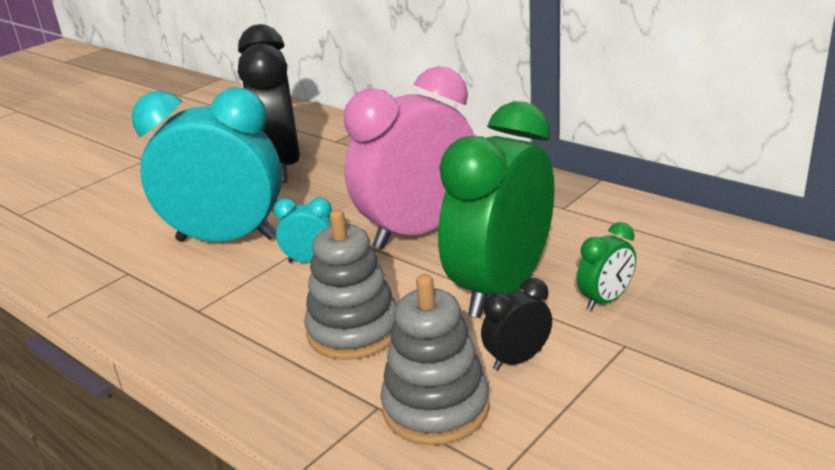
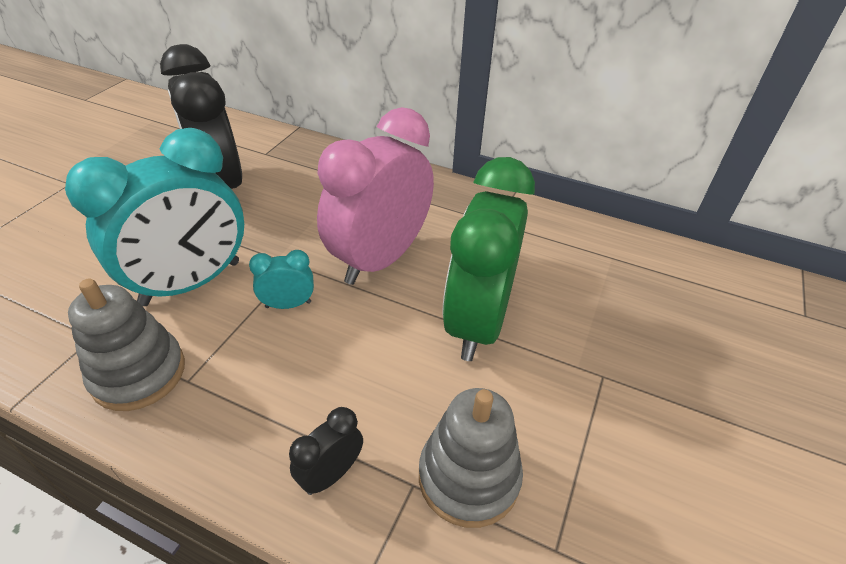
camera: 20 degrees left, 15 degrees up
(227, 239) = (191, 283): turquoise clock -> turquoise clock turned 150 degrees clockwise
(353, 331) = (358, 389): grey stacking toy -> grey stacking toy (139, 373)
(517, 360) = (521, 406): black clock -> black clock (331, 474)
(605, 300) = (569, 326): green clock -> none

